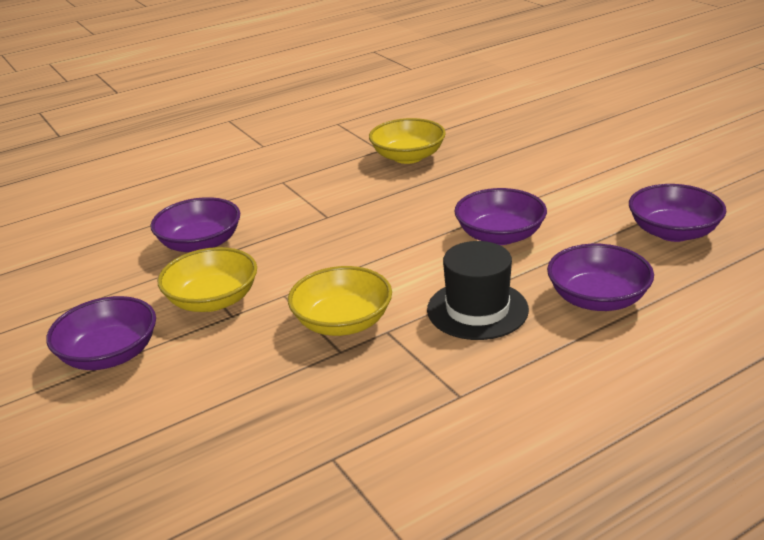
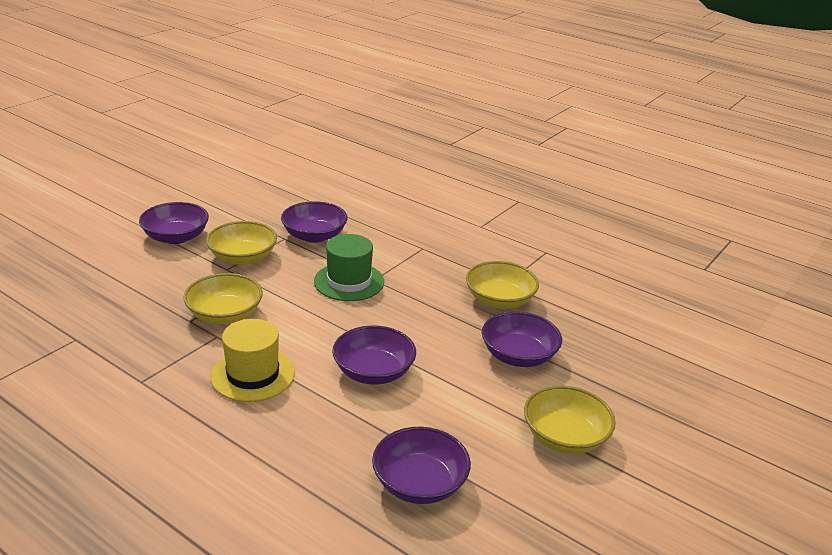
camera: 65 degrees right, 0 degrees up
(321, 232) = (349, 281): none -> green hat
(477, 309) = (253, 375): black hat -> yellow hat
(597, 299) = (282, 439): purple bowl -> purple bowl (518, 355)
(622, 161) = (565, 437): none -> yellow bowl

